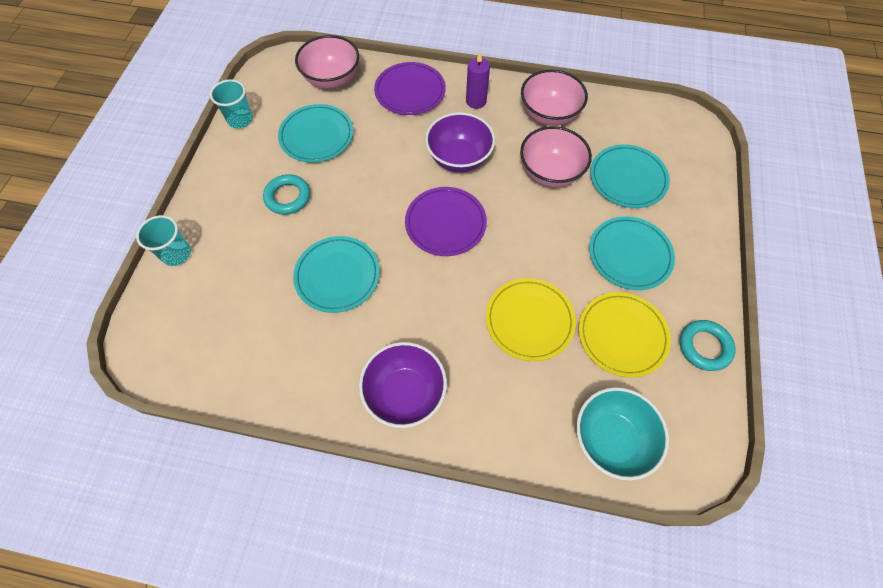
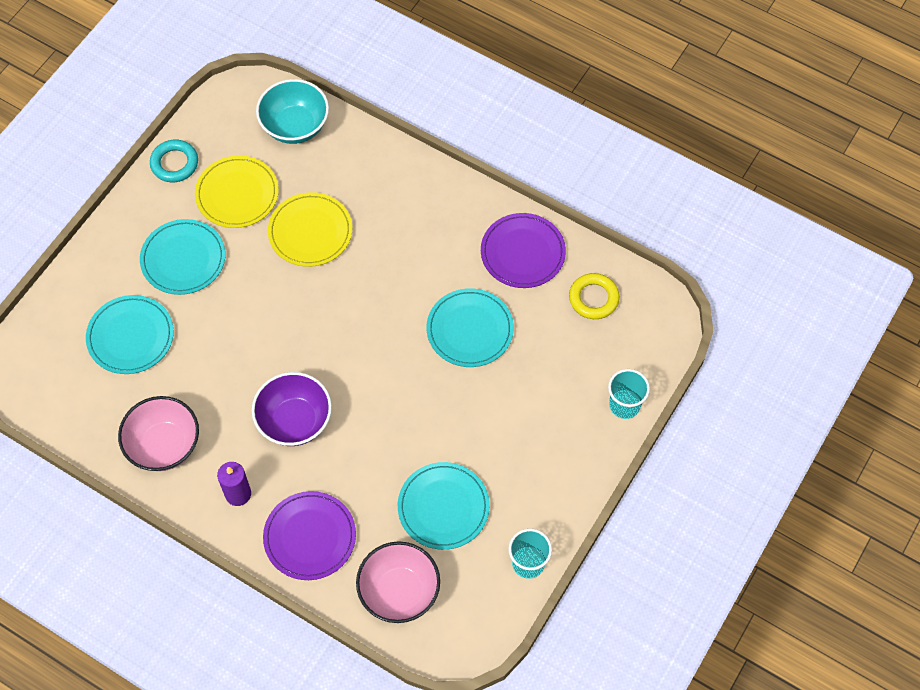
camera: 160 degrees left, 0 degrees up
(221, 345) = (593, 298): none -> yellow ring
(288, 197) = (497, 434): turquoise ring -> none
(405, 393) = (444, 209): purple bowl -> none
(445, 223) = (343, 349): purple plate -> purple plate (523, 252)
(550, 172) = (206, 370): pink bowl -> none

